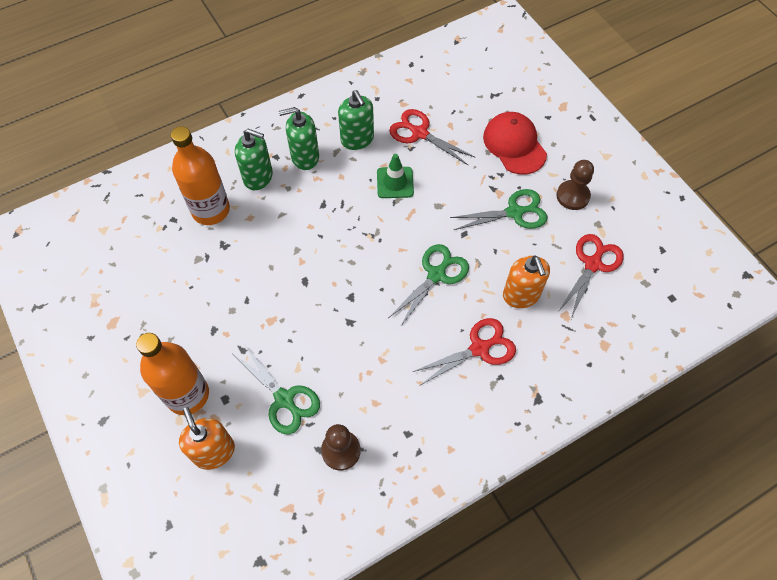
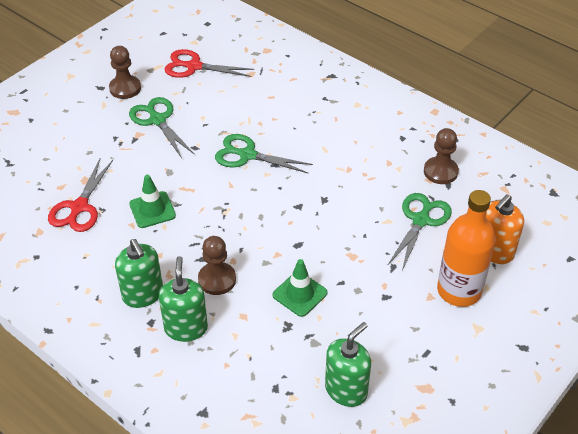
camera: 110 degrees left, 15 degrees down
(211, 210) = (248, 356): orange bottle -> none
(250, 264) = (300, 294): none -> green traffic cone
(295, 209) = (217, 279): none -> brown pawn
(357, 139) = (103, 256): green soap dispenser -> green soap dispenser (346, 390)
(480, 348) = (306, 114): red scissors -> none
(514, 145) = (75, 135): red cap -> none
(521, 295) = (243, 100): orange soap dispenser -> none

